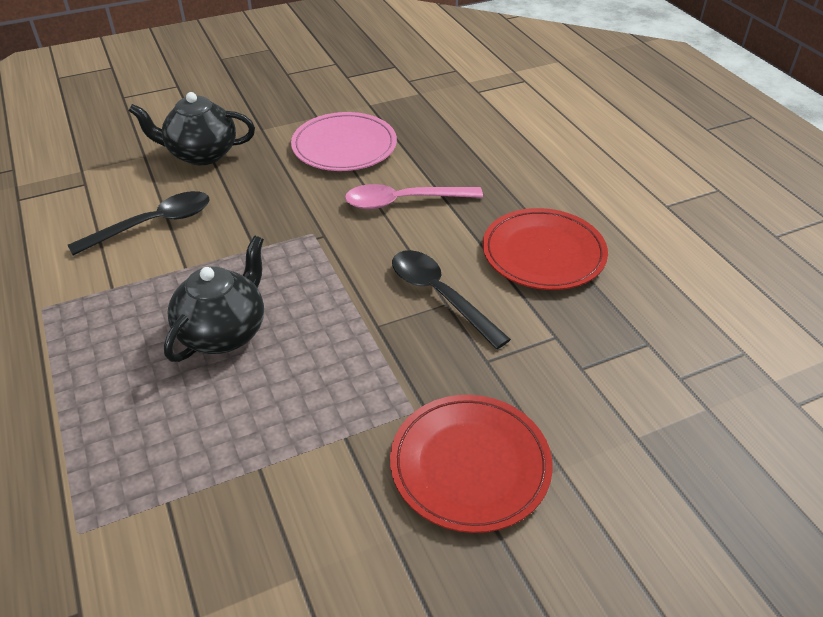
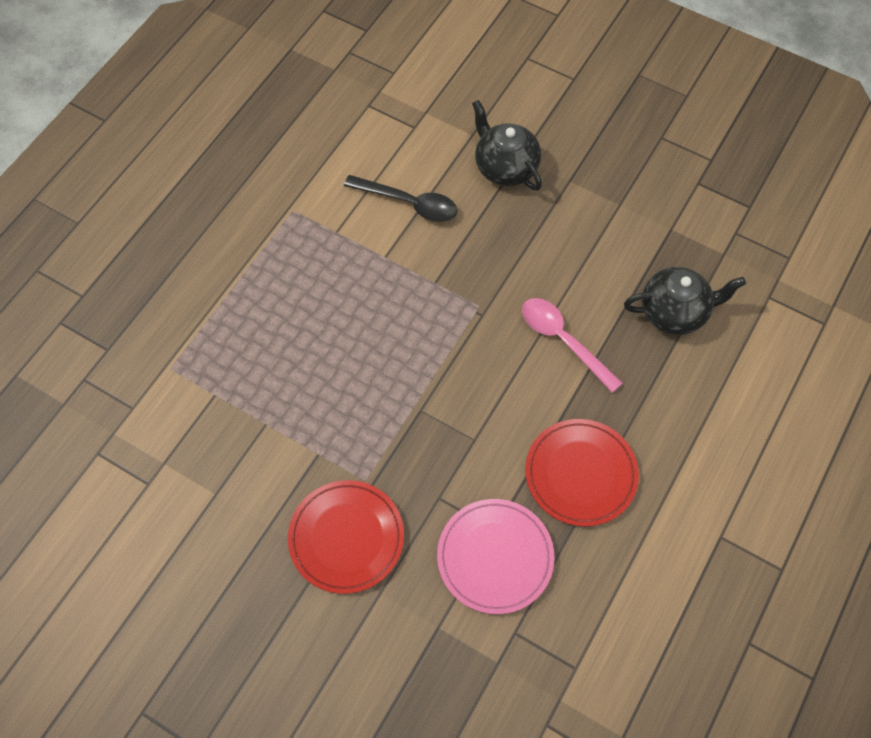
camera: 55 degrees right, 20 degrees up
(224, 332) = (348, 325): black teapot -> black teapot (674, 312)
(344, 146) = (597, 252): pink plate -> pink plate (495, 557)
(439, 295) = (479, 430): black spoon -> none

